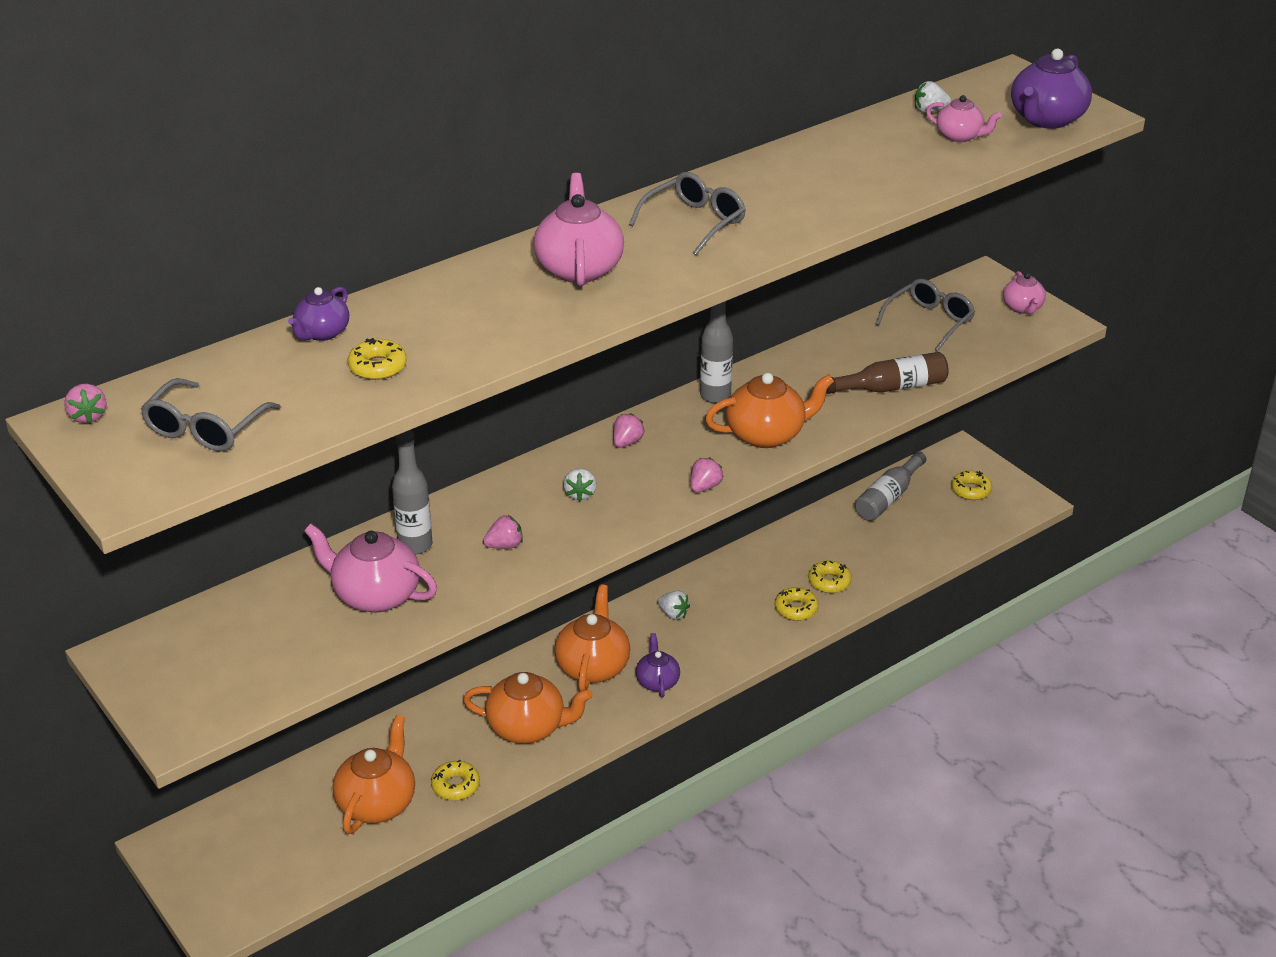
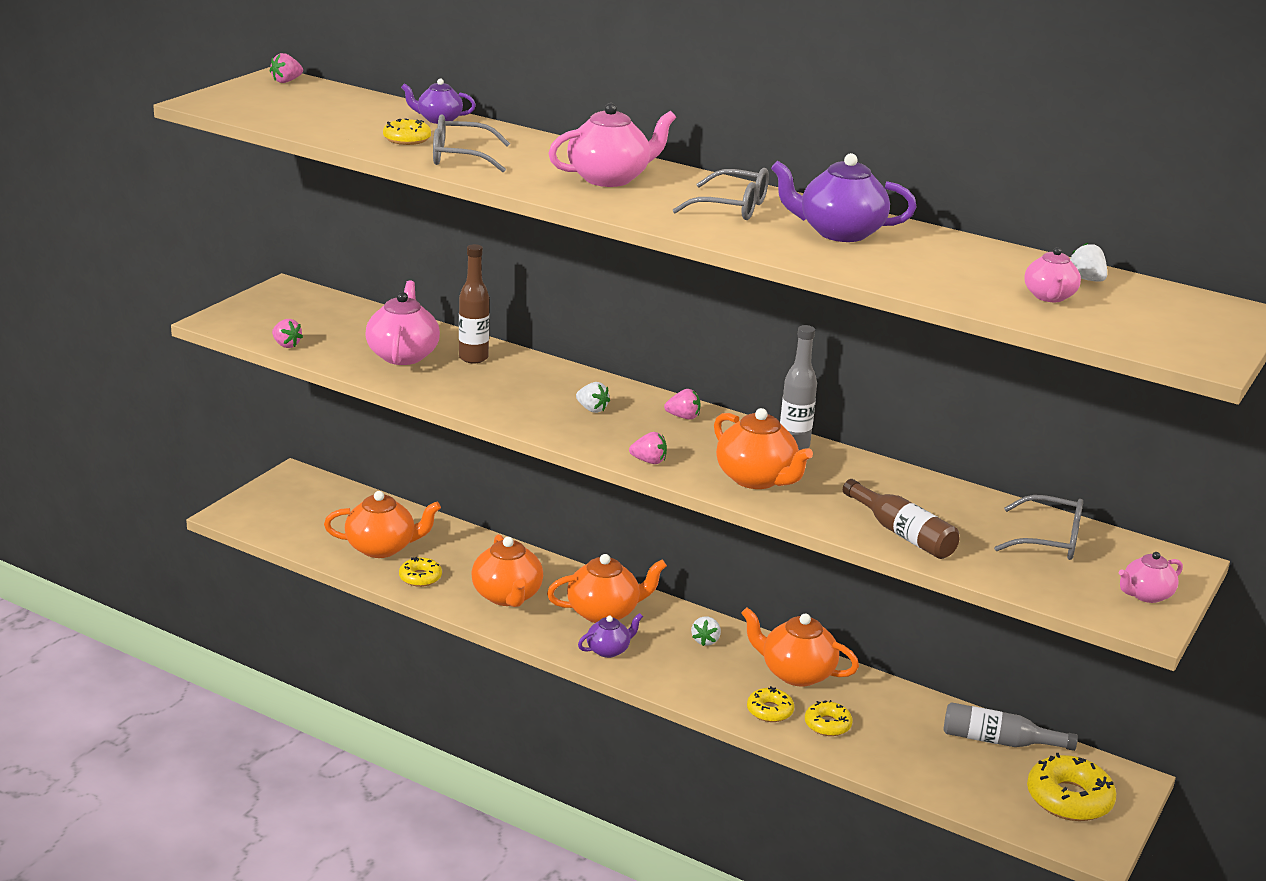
camera: 65 degrees right, 10 degrees down
(206, 428) = (293, 108): grey glasses -> grey glasses (460, 157)
(415, 545) = (473, 358): grey bottle -> brown bottle
(504, 545) = (499, 391): pink strawberry -> pink strawberry (286, 345)
(580, 494) = (592, 409): white strawberry -> white strawberry turned 120 degrees counterclockwise
(749, 575) = (796, 673): none -> orange teapot
(970, 490) = (1069, 798): yellow donut -> yellow donut, size x1.73
(1046, 119) = (1153, 335): purple teapot -> purple teapot (839, 233)

